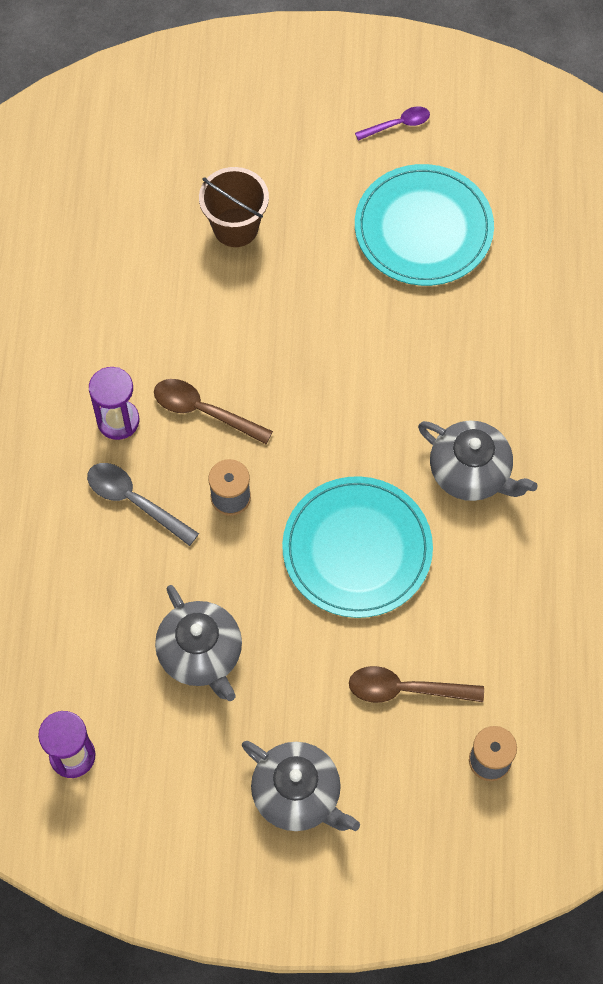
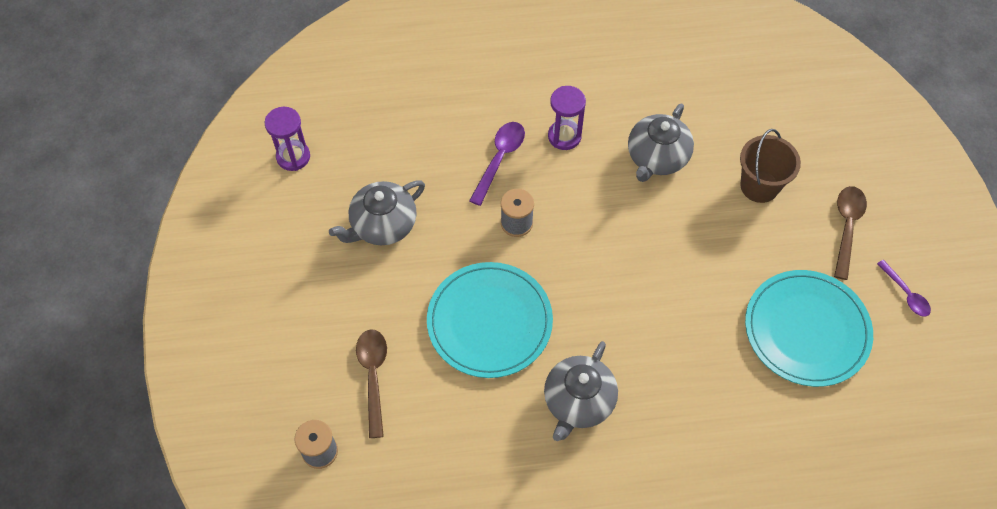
camera: 80 degrees right, 5 degrees down
(134, 501) = (499, 159): grey spoon -> purple spoon
(204, 411) = (586, 192): brown spoon -> brown spoon (846, 227)
(298, 794) = (277, 310): grey teapot -> grey teapot (657, 157)

